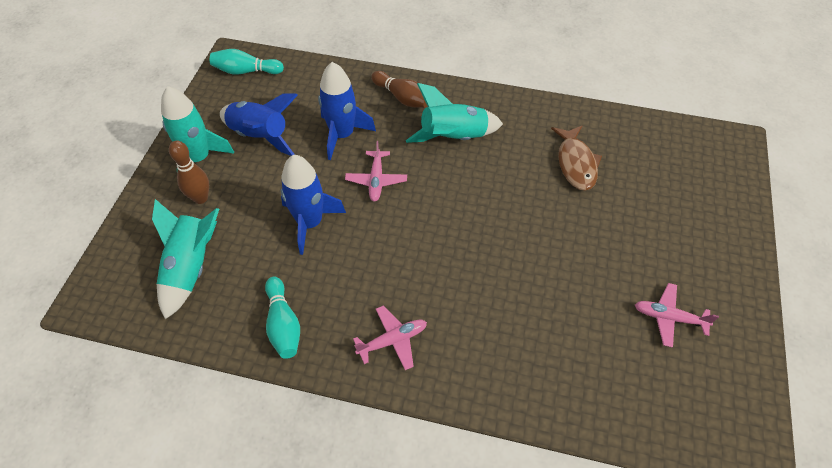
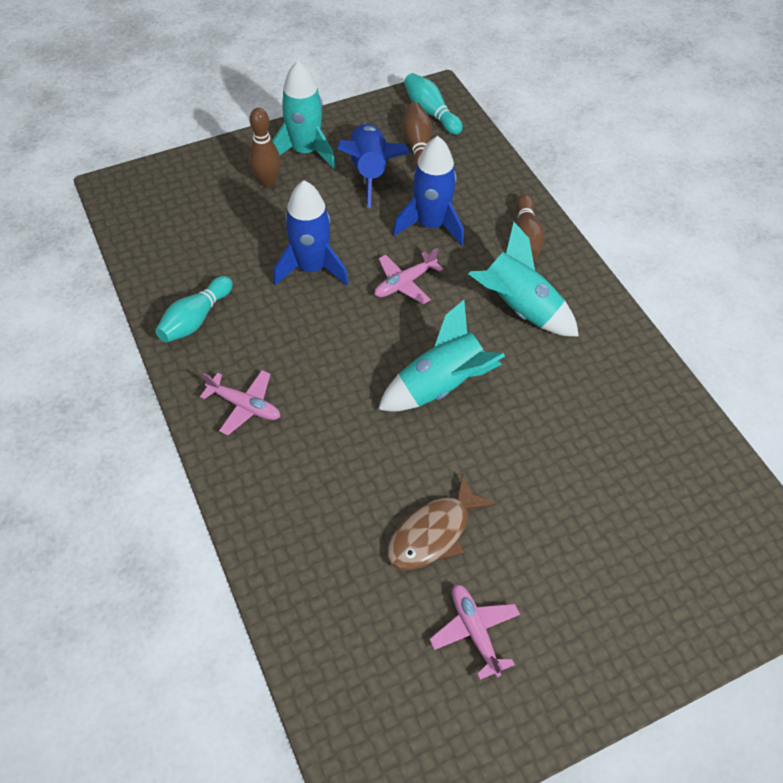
camera: 50 degrees right, 0 degrees up
(191, 268) = (196, 224): turquoise rocket -> turquoise rocket (440, 386)
(267, 97) = (418, 146): none -> brown bowling pin
(576, 163) = (597, 432): brown fish -> brown fish (433, 533)

